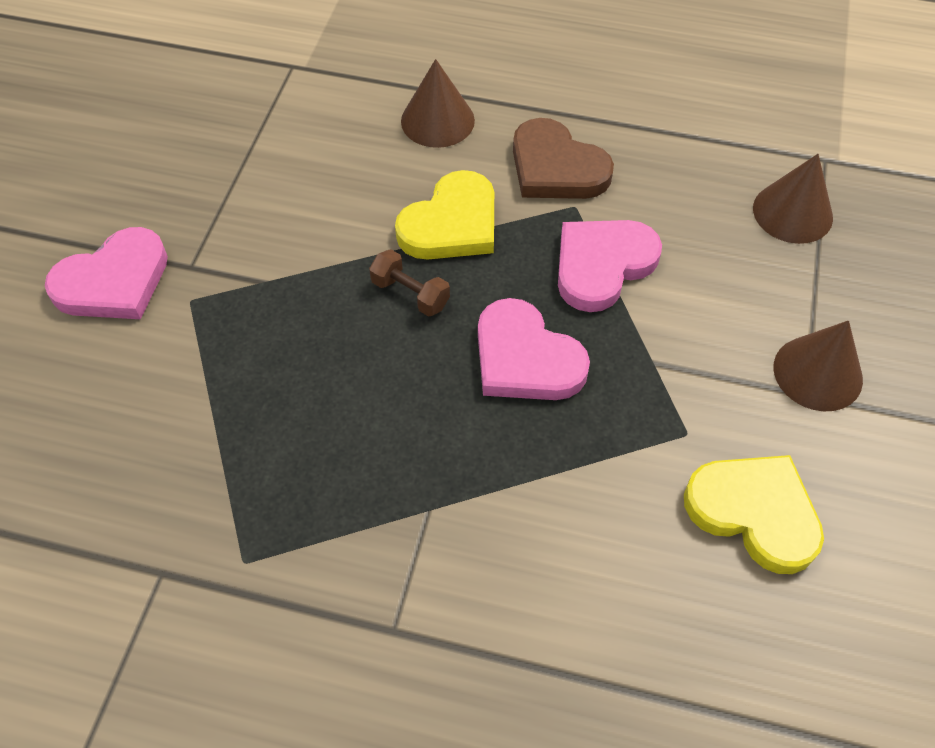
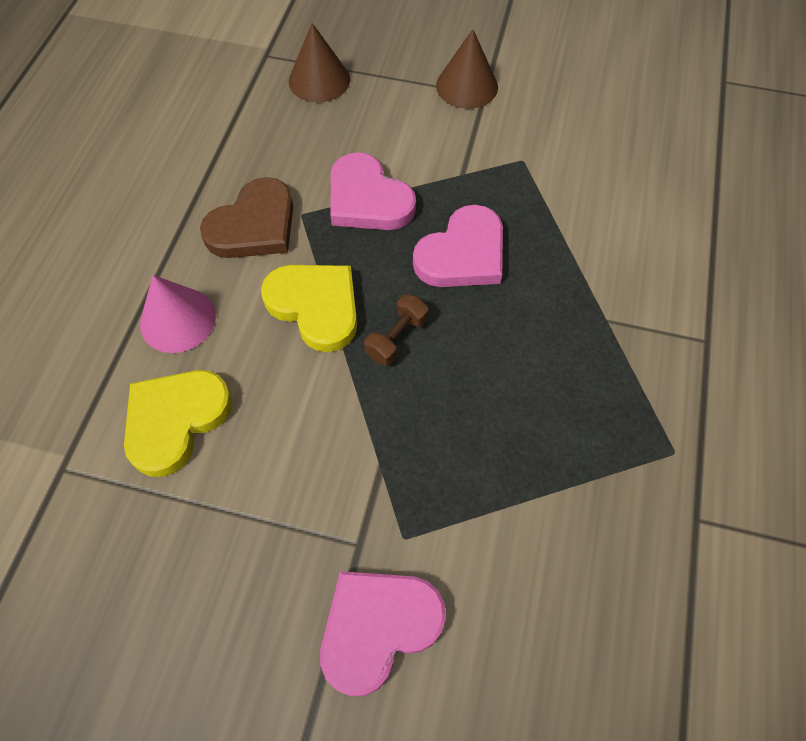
camera: 90 degrees left, 5 degrees up
(114, 281) = (378, 627): pink heart -> pink heart turned 90 degrees counterclockwise
(437, 120) = (178, 319): brown cone -> pink cone
(754, 512) = (580, 131): yellow heart -> yellow heart (175, 420)

